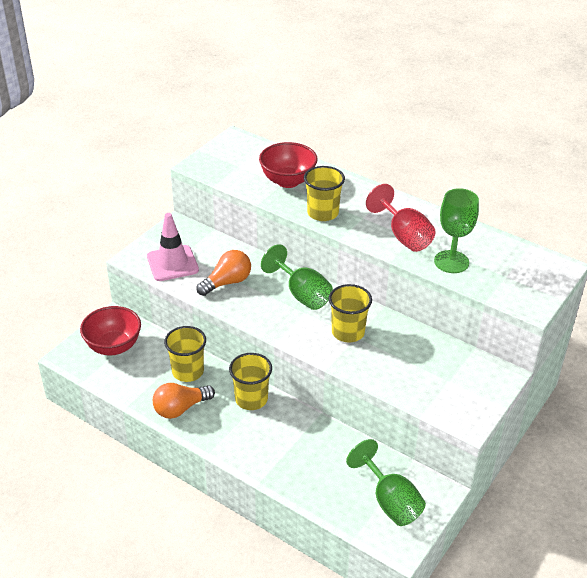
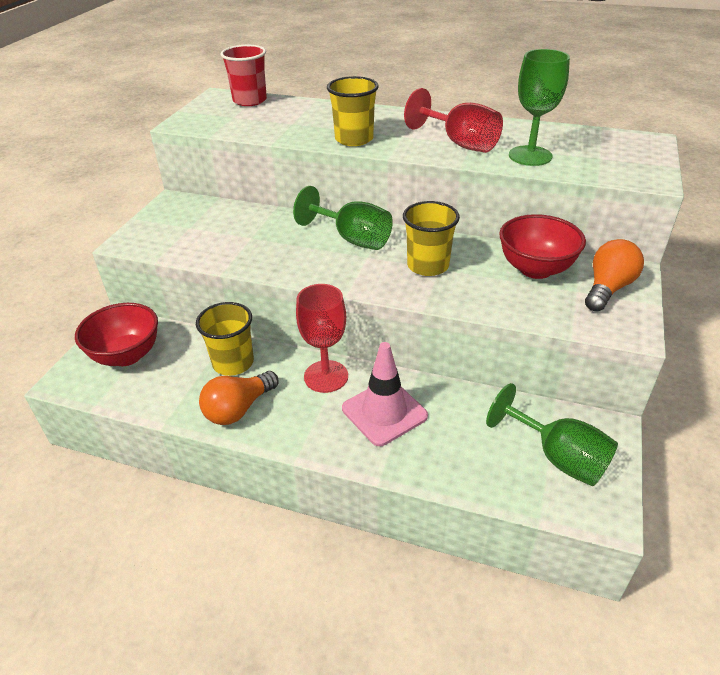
camera: 15 degrees left, 0 degrees up
(172, 263) = (180, 238): pink traffic cone -> pink traffic cone (384, 412)
(227, 282) = (256, 244): orange light bulb -> orange light bulb (607, 288)
(251, 399) = (326, 376): yellow cup -> red goblet
(258, 150) = (250, 101): none -> red cup
(288, 181) = (297, 120): red bowl -> red bowl (535, 269)

